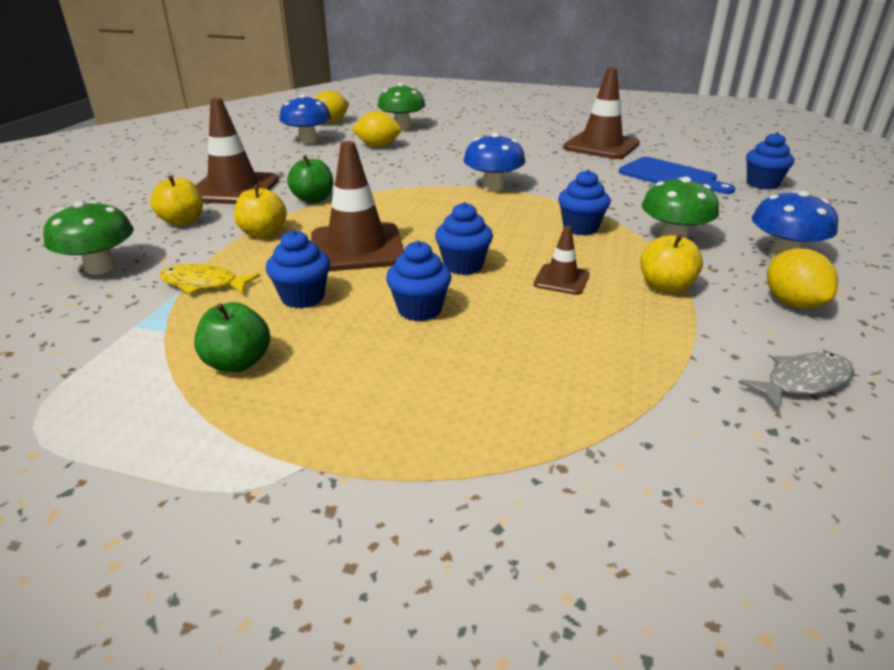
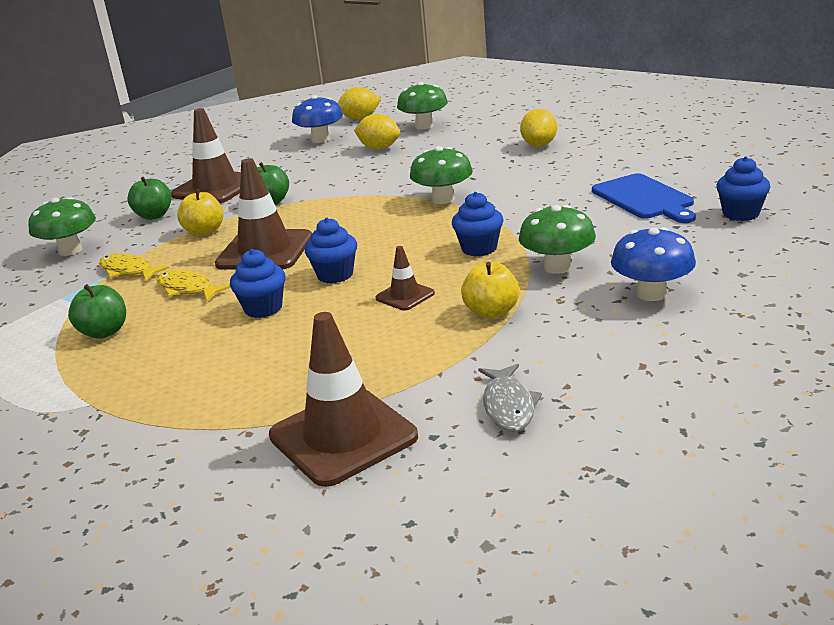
camera: 25 degrees right, 5 degrees down
(182, 221) = (154, 216): yellow apple -> green apple
(303, 297) = (187, 289): blue cupcake -> yellow fish
(493, 187) = (443, 199): blue mushroom -> green mushroom
(601, 146) = (611, 157): brown traffic cone -> brown traffic cone (343, 436)
(792, 303) = (594, 340): yellow lemon -> yellow lemon (539, 145)
(803, 382) = (508, 406): grey fish -> grey fish turned 90 degrees clockwise

